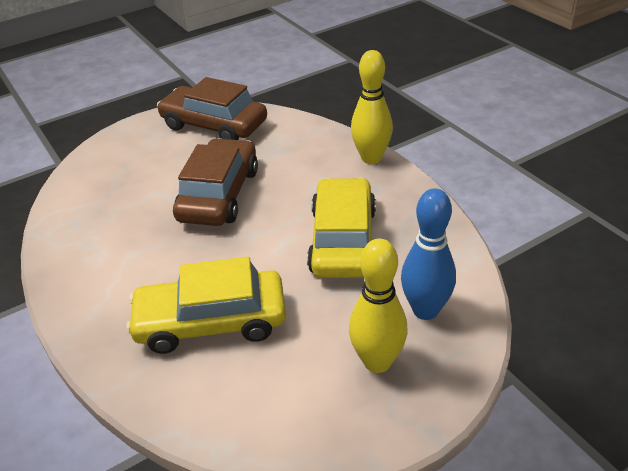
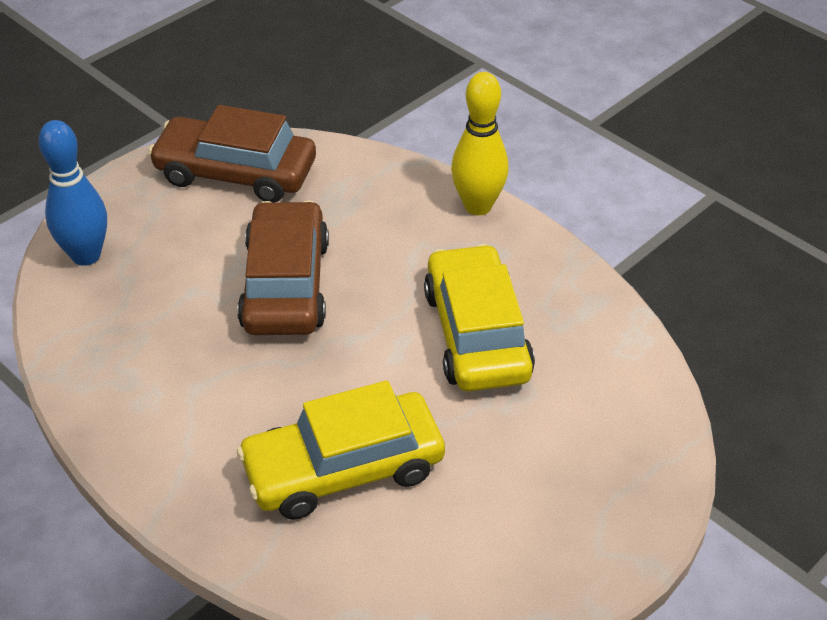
camera: 15 degrees left, 5 degrees up
(377, 362) = (566, 490): yellow bowling pin -> none
(425, 310) = (606, 416): blue bowling pin -> blue bowling pin (86, 255)

